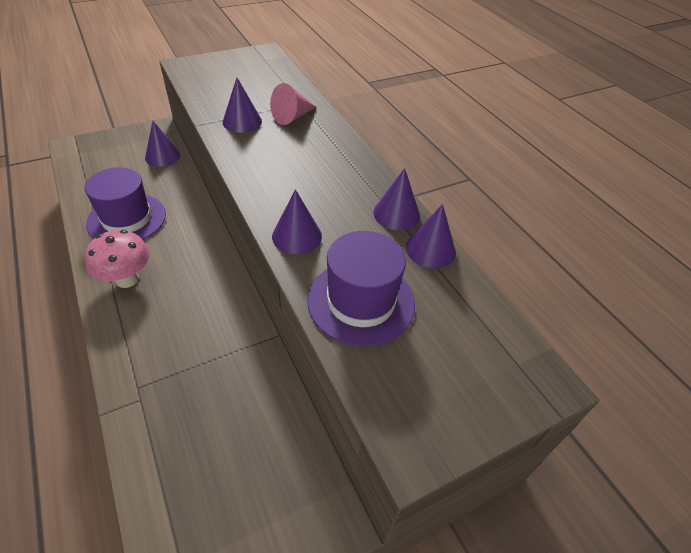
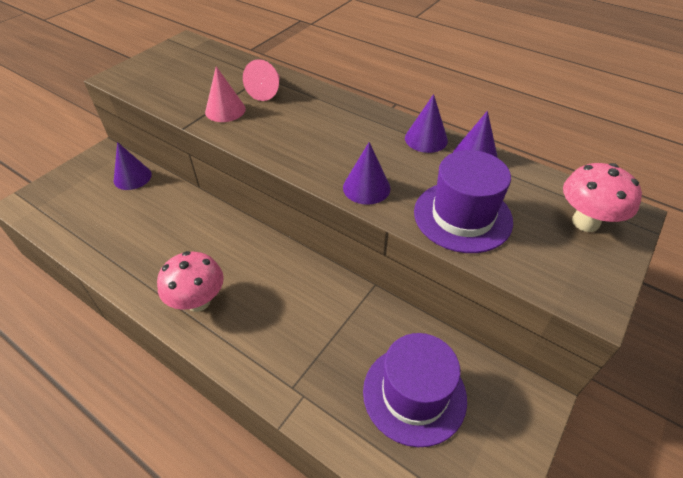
camera: 25 degrees left, 0 degrees up
(127, 219) = (148, 248): purple hat -> purple hat (414, 394)
(242, 121) = (225, 110): purple cone -> pink cone
(486, 366) = (585, 222): none -> pink mushroom

